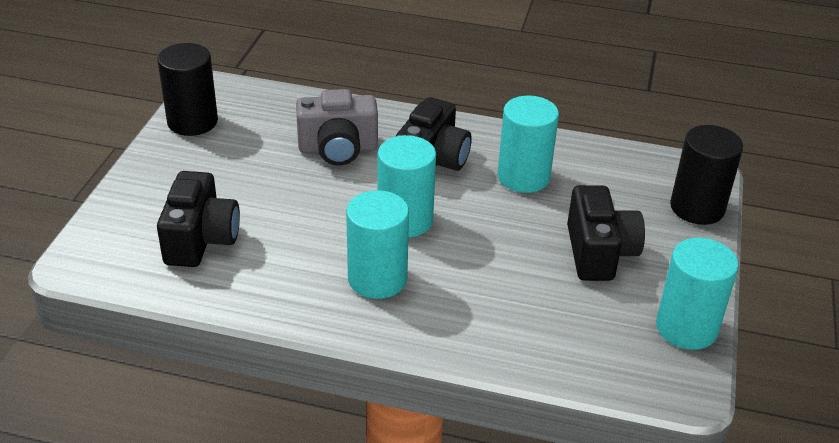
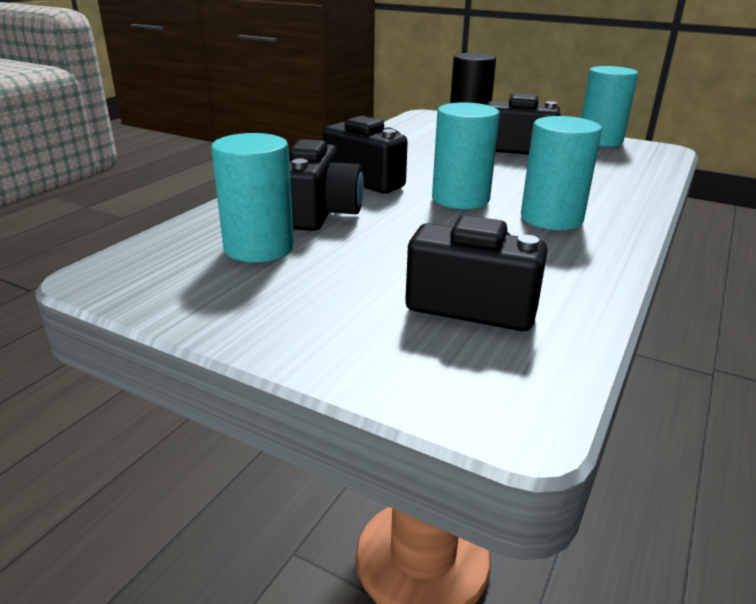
camera: 75 degrees left, 10 degrees down
(192, 122) = (184, 293): black cylinder -> none
(338, 149) = (321, 214): grey camera -> black camera
(523, 177) = (411, 155): turquoise cylinder -> turquoise cylinder (259, 248)

